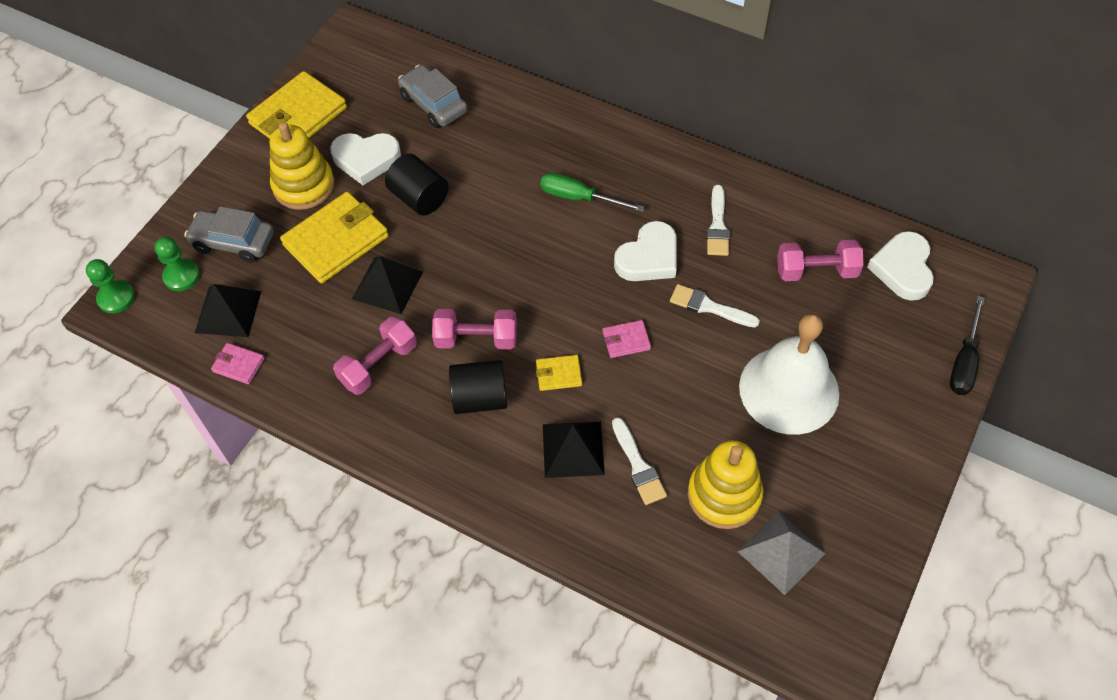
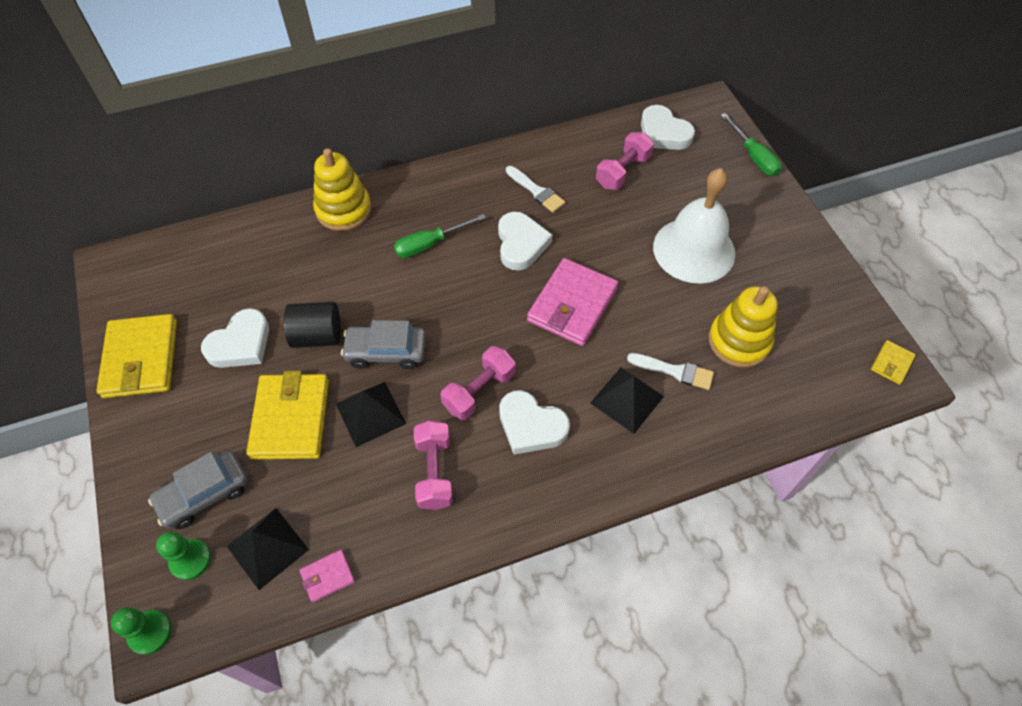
camera: 50 degrees left, 0 degrees up
(303, 185) = (212, 403): yellow stacking toy -> yellow stacking toy (343, 210)
(434, 104) = (246, 265): grey car -> grey car (386, 351)
(480, 398) = (531, 426): black cylinder -> white heart
(558, 374) = (559, 363): yellow wallet -> yellow wallet (891, 363)
(626, 340) = (572, 305): pink wallet -> pink wallet, size x2.15
(709, 307) = (592, 242): white brush -> none
(781, 552) = (805, 342): grey pyramid -> none
(964, 361) = (753, 156): black screwdriver -> green screwdriver

